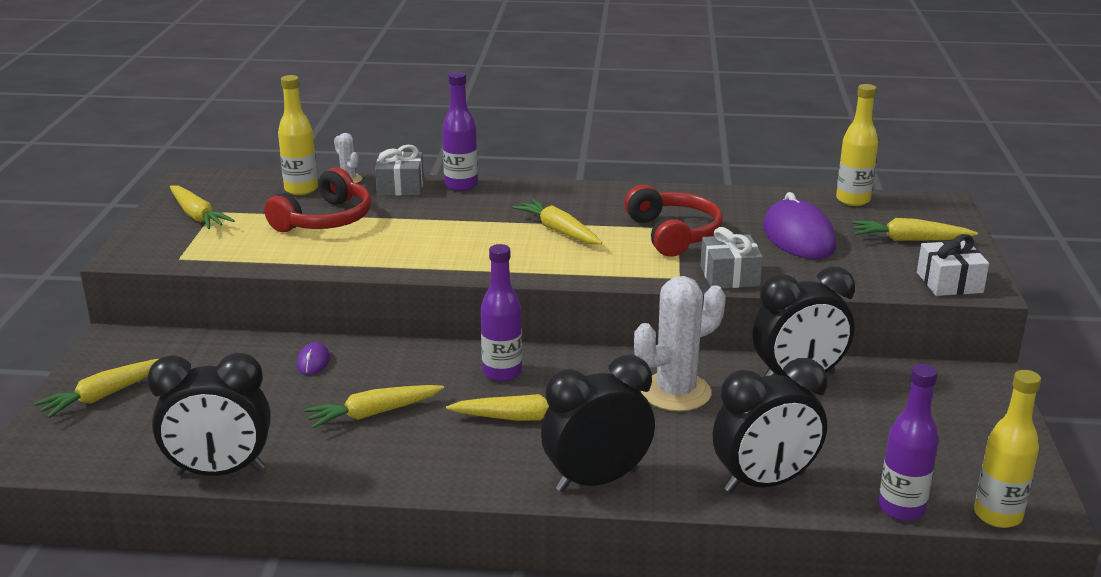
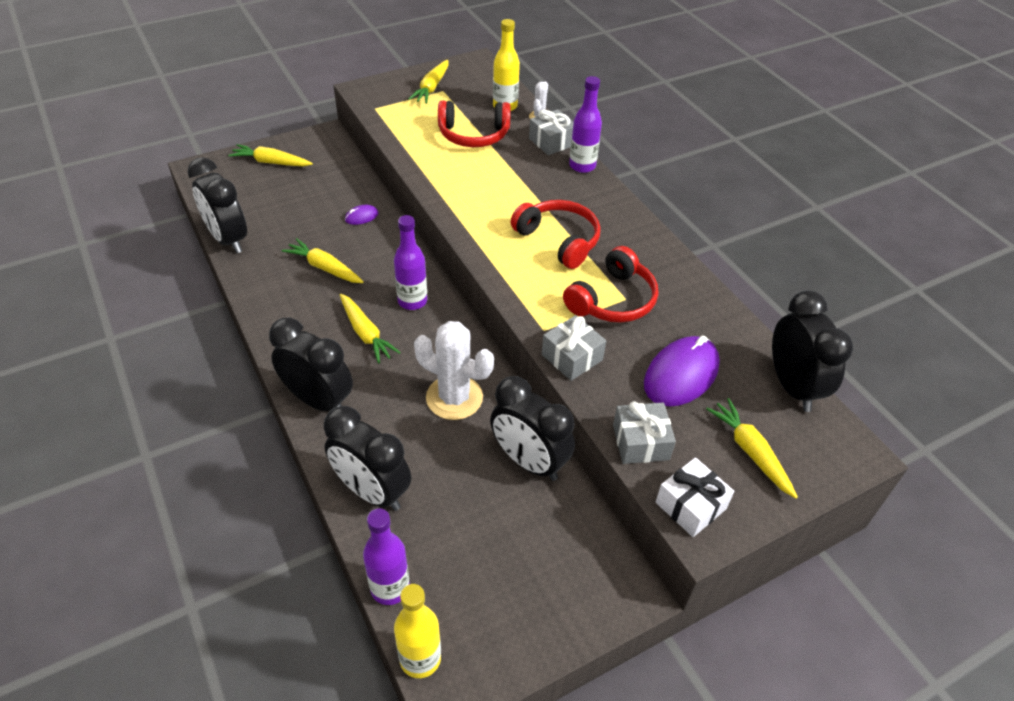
camera: 55 degrees right, 20 degrees up
(559, 231) = (559, 240): yellow carrot -> red headphones
(853, 200) = (792, 386): yellow bottle -> black clock
(863, 280) = (640, 442): none -> grey gift

